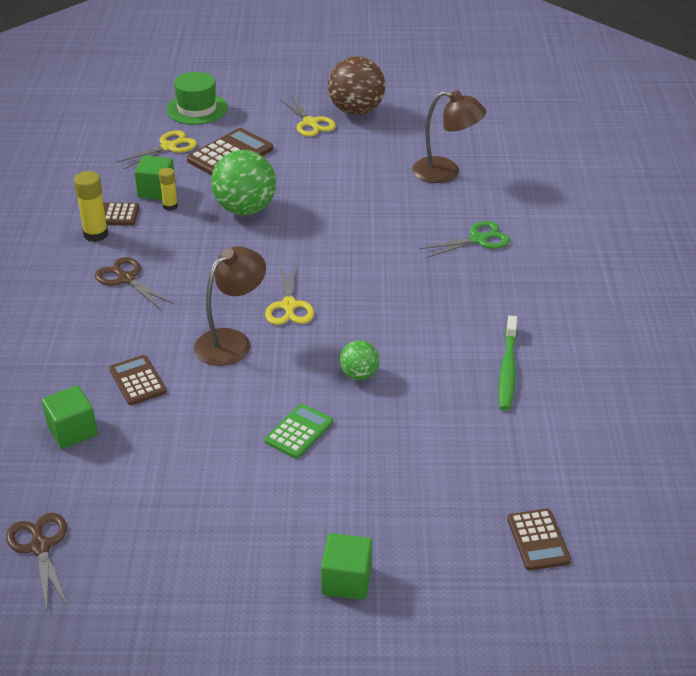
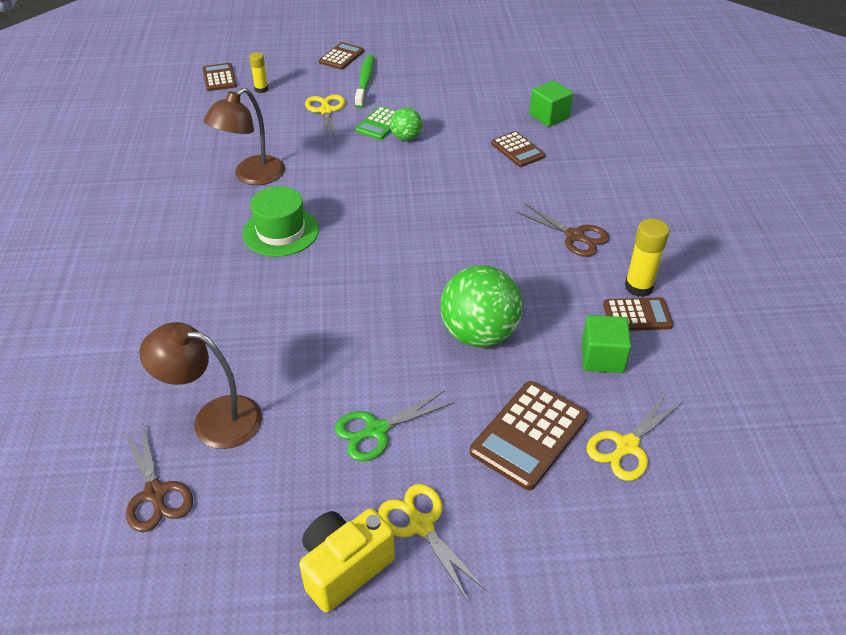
camera: 175 degrees right, 5 degrees up
(40, 547) = (532, 61): brown scissors -> brown scissors (155, 493)
(170, 206) = (573, 333): yellow glue stick -> yellow glue stick (261, 89)
(197, 109) = (625, 552): green hat -> green hat (281, 231)
(232, 341) = (450, 183): brown lamp -> brown lamp (252, 176)
(289, 306) = (404, 218): yellow scissors -> yellow scissors (326, 111)
(346, 580) = (341, 57): green cube -> brown calculator
(356, 111) = (344, 568): brown ball -> yellow camera
(359, 375) = (335, 163): green ball -> green ball (406, 138)
(478, 239) = (197, 307): green scissors -> green scissors (377, 430)
(507, 369) = (207, 174): green toothbrush -> green toothbrush (365, 81)

